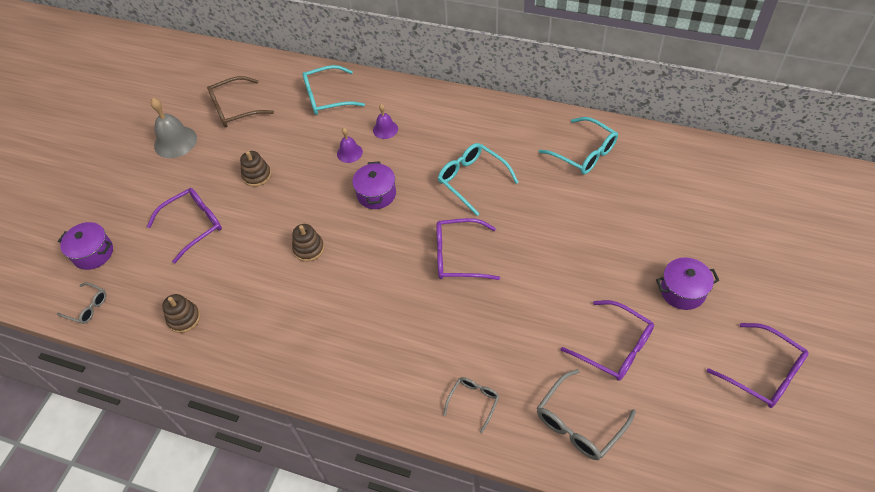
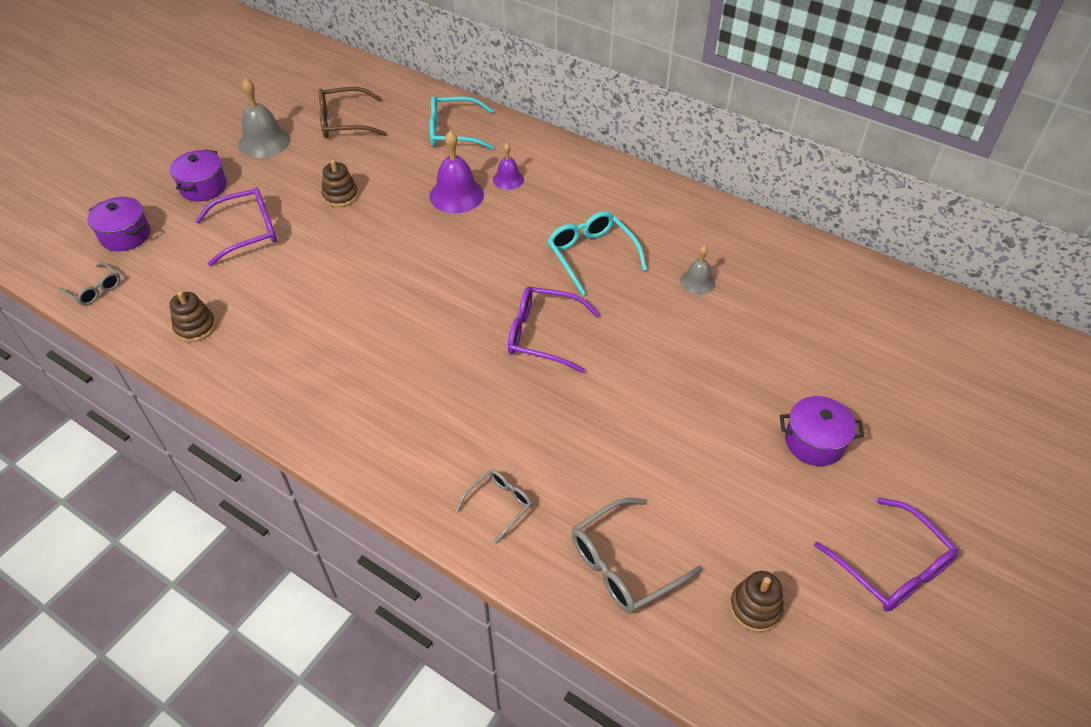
camera: 10 degrees right, 5 degrees down
(309, 249) = (368, 286): brown stacking toy -> brown stacking toy (755, 608)
(349, 153) = (456, 195): purple bell -> purple bell, size x1.71
(376, 194) = (470, 245): purple pot -> purple pot (203, 187)
(559, 183) = (697, 282): none -> grey bell
(584, 153) = (741, 256): turquoise glasses -> none
(614, 347) = (702, 486): purple glasses -> none

